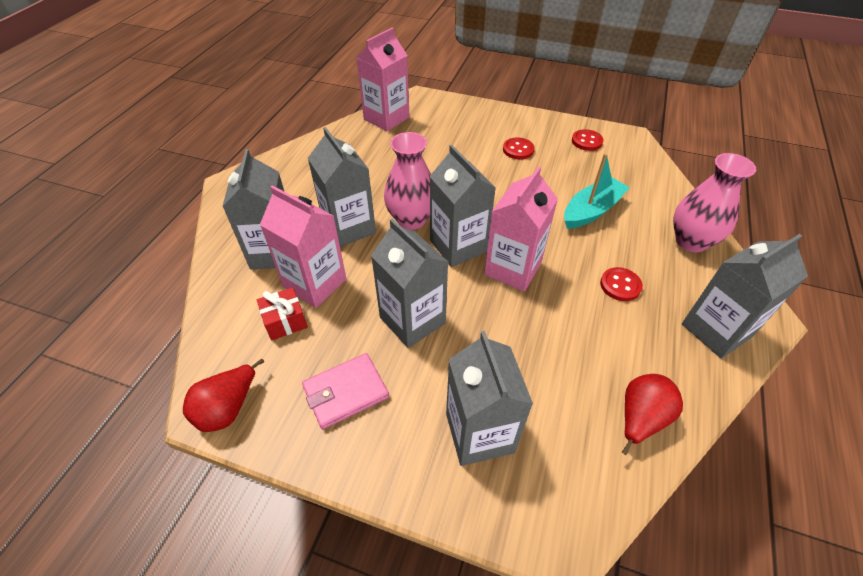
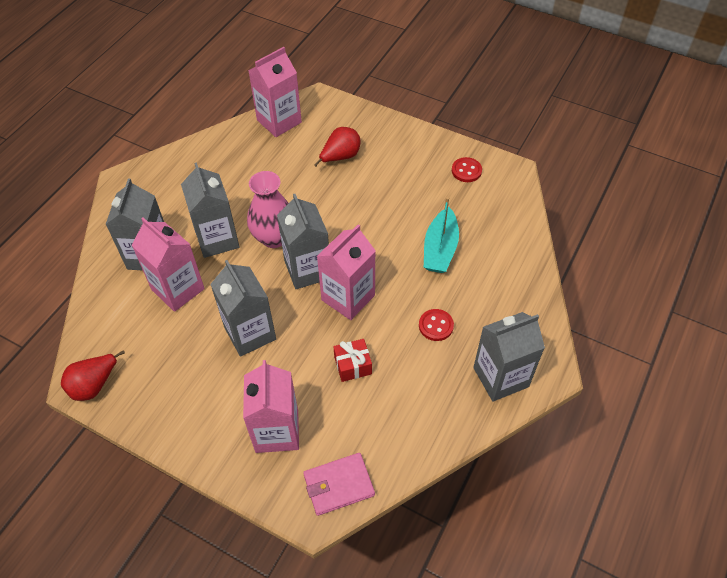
camera: 10 degrees right, 5 degrees up
(285, 321) = (148, 320): red gift -> red gift (353, 365)
(345, 392) = (183, 385): pink wallet -> pink wallet (338, 485)
(479, 433) = (277, 431): grey carton -> pink carton
(518, 150) = (395, 173): red button -> none
(591, 211) = (440, 249): turquoise boat -> turquoise boat turned 135 degrees clockwise
(640, 418) = (404, 439): red pear -> red pear (340, 157)
(691, 241) = (518, 292): pink vase -> none

